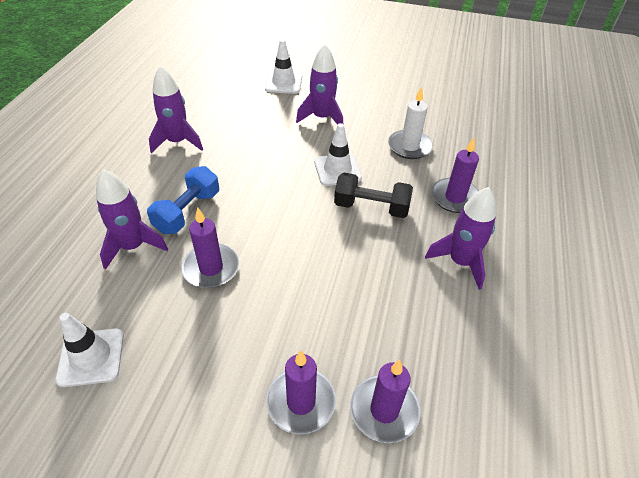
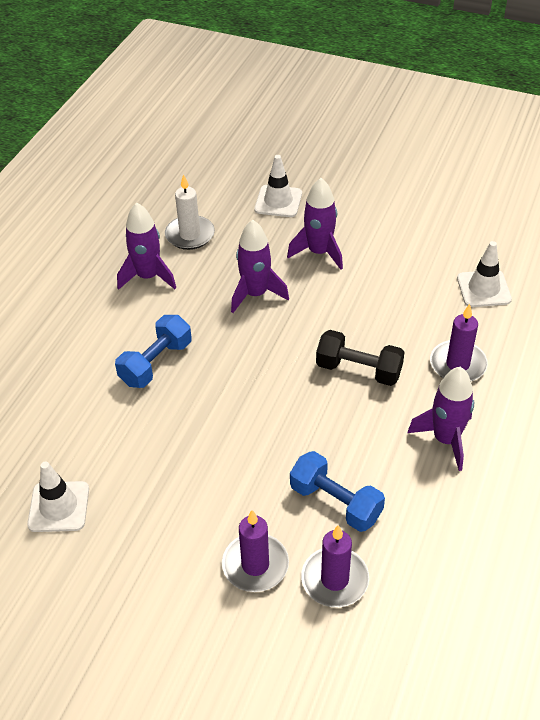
camera: 10 degrees right, 0 degrees up
(133, 246) = (98, 398): purple rocket -> purple rocket (256, 294)
(211, 268) = (177, 427): purple candle -> none
(337, 170) = (327, 322): white traffic cone -> white traffic cone (483, 289)
(371, 329) = (336, 502): none -> blue dumbbell
(409, 146) = (418, 296): white candle -> white candle (190, 235)

